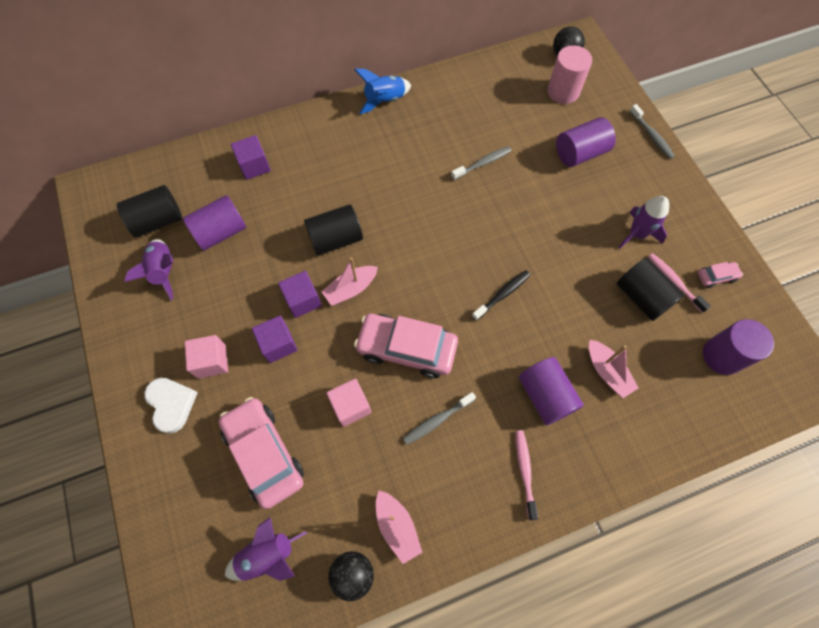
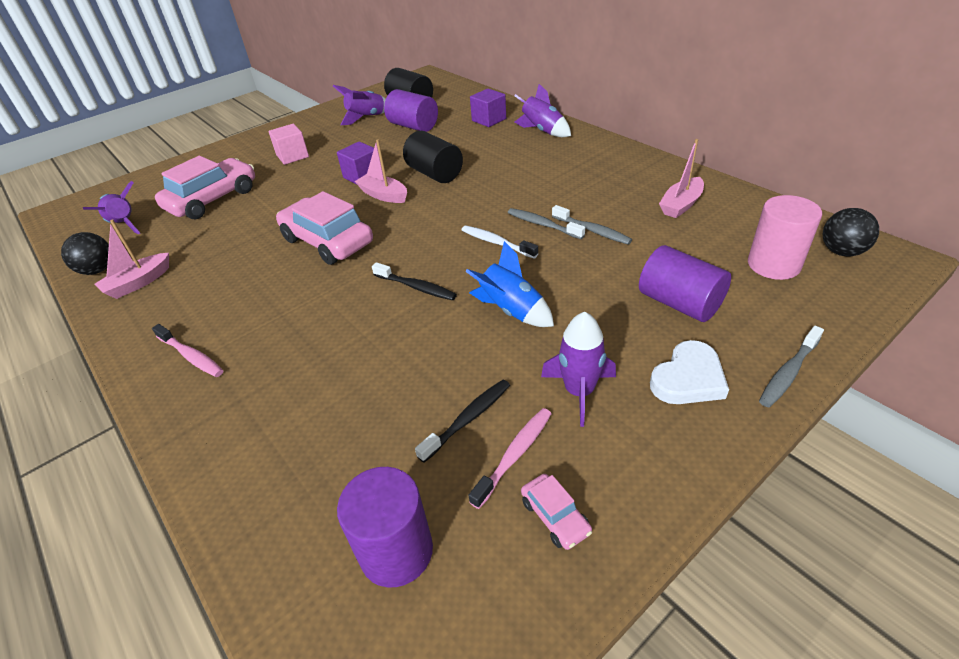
camera: 75 degrees right, 25 degrees down
(171, 404) = (253, 152): white heart -> white heart (688, 378)
(278, 344) = (315, 178): purple cube -> none
(308, 134) = (542, 131): none -> purple rocket
(351, 406) = (260, 227): pink cube -> none
(384, 100) = (621, 154): blue rocket -> blue rocket (511, 310)
(406, 349) = (327, 241): pink car -> pink car turned 45 degrees counterclockwise
(437, 420) = (250, 279): grey toothbrush -> grey toothbrush (542, 224)
(469, 226) = (496, 243): none -> white toothbrush
(524, 471) = (191, 356): pink toothbrush -> pink toothbrush turned 60 degrees clockwise
(545, 395) = (289, 352): purple cylinder -> none
(607, 372) = (333, 404): pink boat -> pink boat (681, 205)
(642, 297) = (468, 419): black cylinder -> black toothbrush

